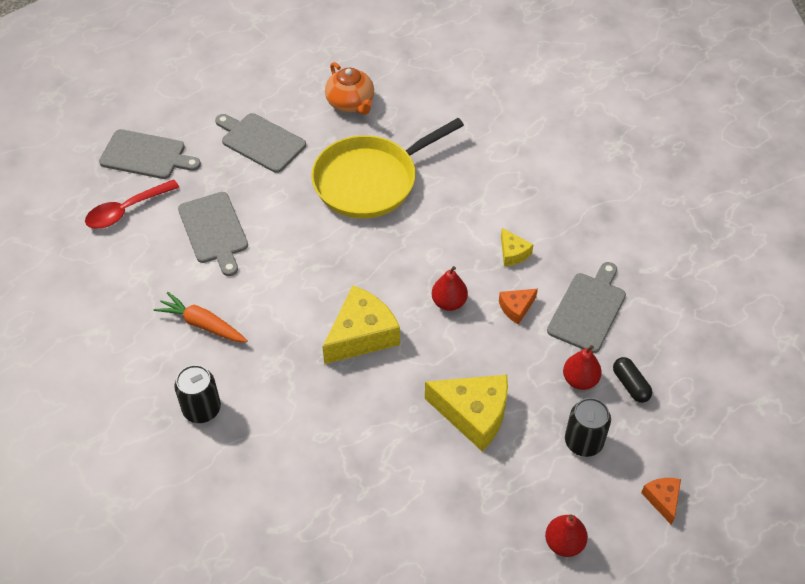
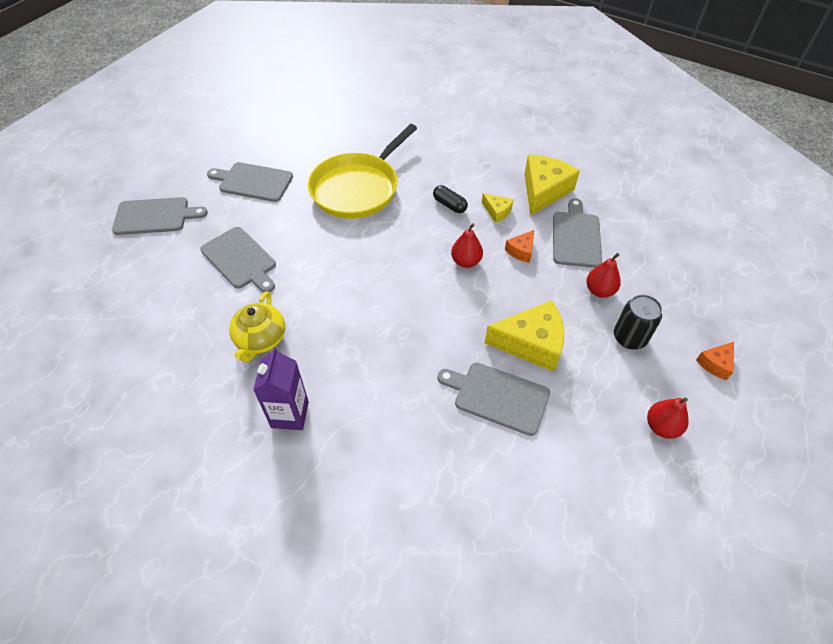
camera: 20 degrees left, 0 degrees up
(126, 210) = (152, 264): red spoon -> none
(202, 324) = (260, 339): orange carrot -> yellow teapot
(202, 409) = (290, 414): black can -> purple carton
(350, 103) = (316, 138): orange teapot -> none
(362, 335) = (406, 307): yellow cheese -> yellow cheese (544, 191)
(411, 458) = (498, 397): none -> grey cutting board
(630, 385) = (639, 283): black capsule -> black capsule (449, 205)
(662, 499) = (715, 364): orange cheese -> orange cheese turned 105 degrees counterclockwise

